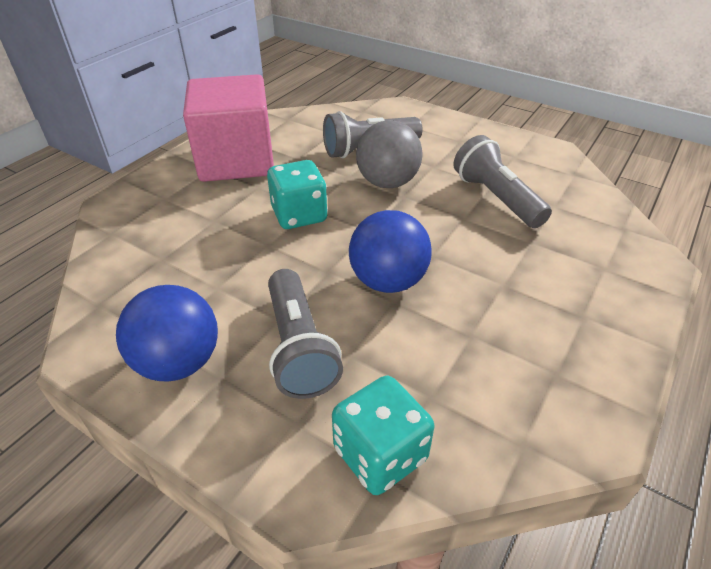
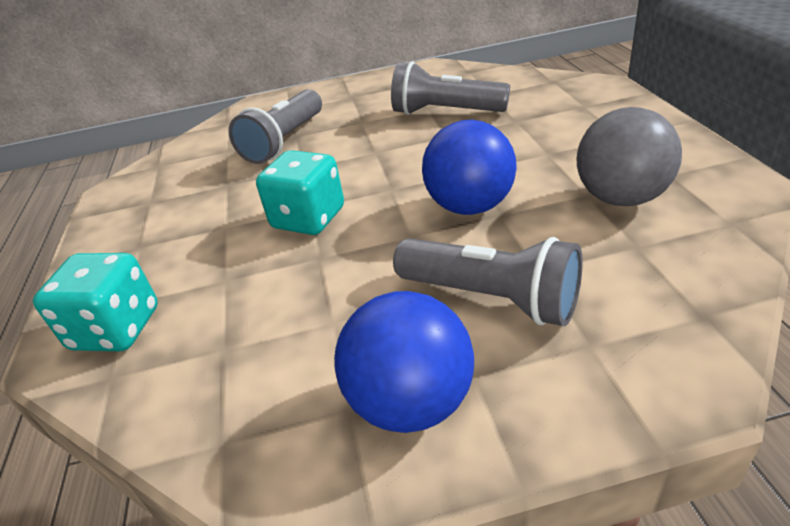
camera: 40 degrees left, 5 degrees down
(236, 160) = (159, 223): pink cube -> none
(380, 454) = (679, 305): turquoise dice -> turquoise dice (116, 329)
(387, 182) = (345, 151): grey ball -> grey ball (621, 198)

